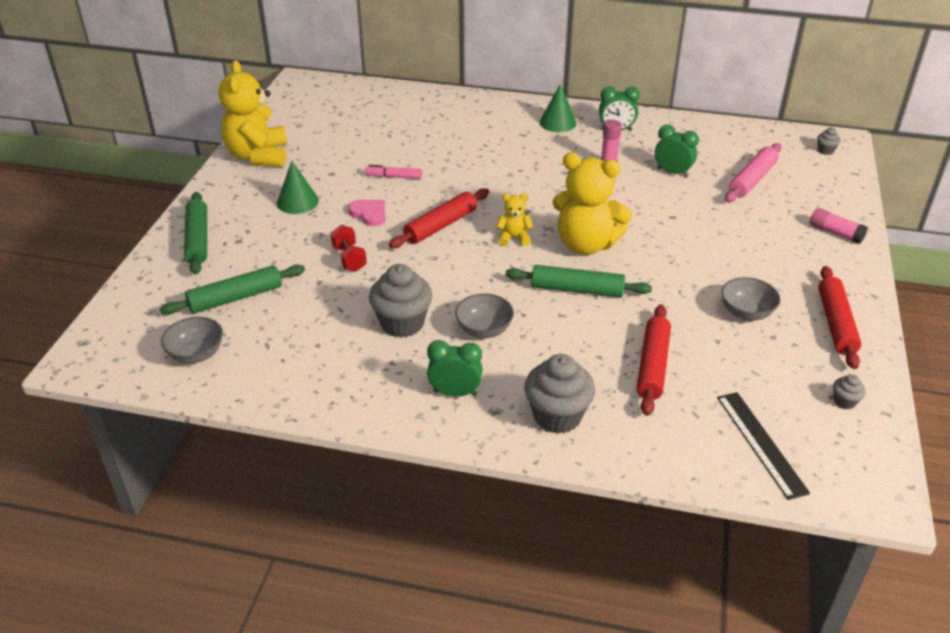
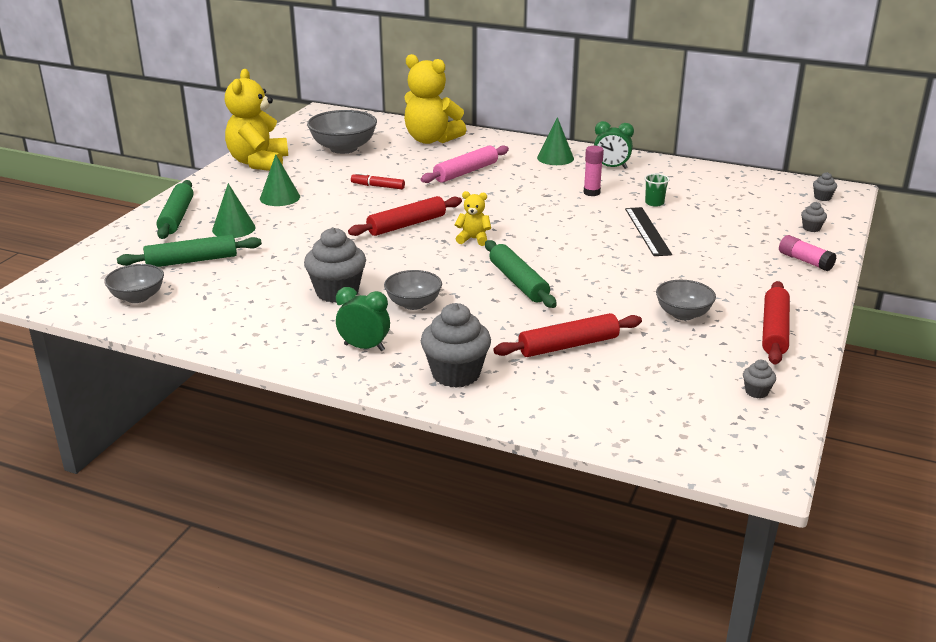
camera: 10 degrees right, 10 degrees down
(264, 249) = (233, 228): none -> green cone
(340, 128) = (343, 148): none -> grey bowl
(349, 258) = (309, 241): red dumbbell -> none
(369, 214) = (342, 211): pink heart -> none
(393, 177) = (378, 186): pink marker -> red marker
(577, 289) = (518, 282): green rolling pin -> green rolling pin turned 45 degrees clockwise
(586, 244) = (542, 249): yellow teddy bear -> yellow teddy bear (431, 140)
(652, 365) = (568, 345): red rolling pin -> red rolling pin turned 45 degrees clockwise
(672, 173) = (654, 203): green clock -> green cup
(752, 180) = (734, 214): pink rolling pin -> pink rolling pin (466, 172)
(761, 443) = (653, 415): black ruler -> black ruler (647, 231)
(828, 191) = (811, 228): none -> grey cupcake

